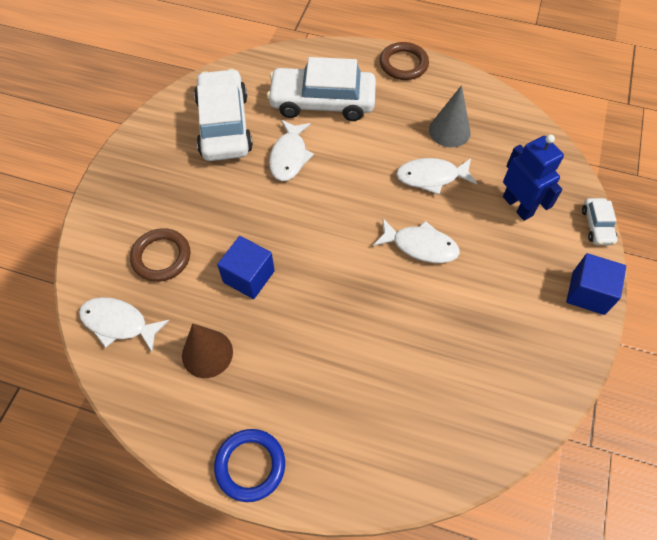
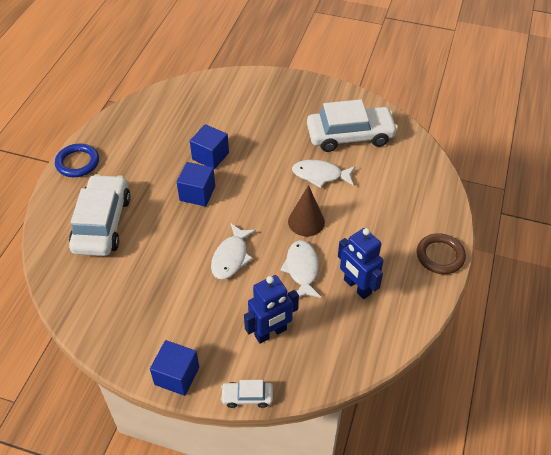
camera: 90 degrees right, 10 degrees down
(119, 323) = (181, 98): white fish -> none
(161, 257) = (229, 112): brown ring -> none
(207, 353) = (154, 139): brown cone -> brown cone (306, 221)
(317, 288) = (197, 193): none -> blue cube
(322, 102) = (382, 195): white car -> white car (102, 223)
(449, 131) = (357, 287): grey cone -> blue robot

